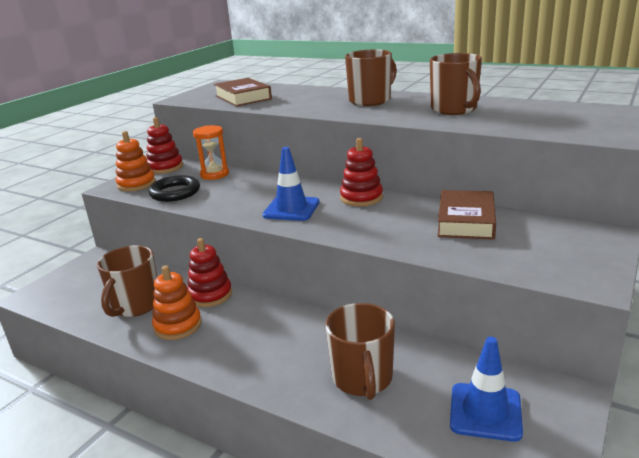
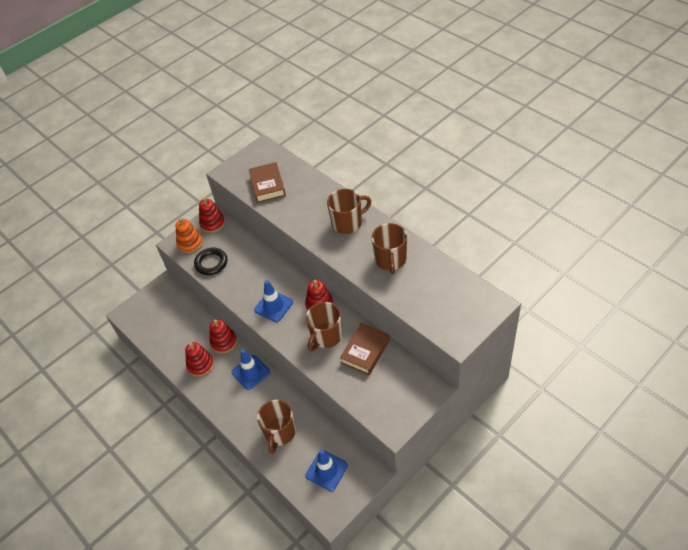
camera: 20 degrees right, 25 degrees up
(135, 305) = (181, 340): brown mug -> brown mug (326, 336)
(178, 325) = (200, 365): orange stacking toy -> red stacking toy
(214, 174) = (241, 244): orange hourglass -> none
(270, 317) = (251, 372): none -> blue traffic cone

